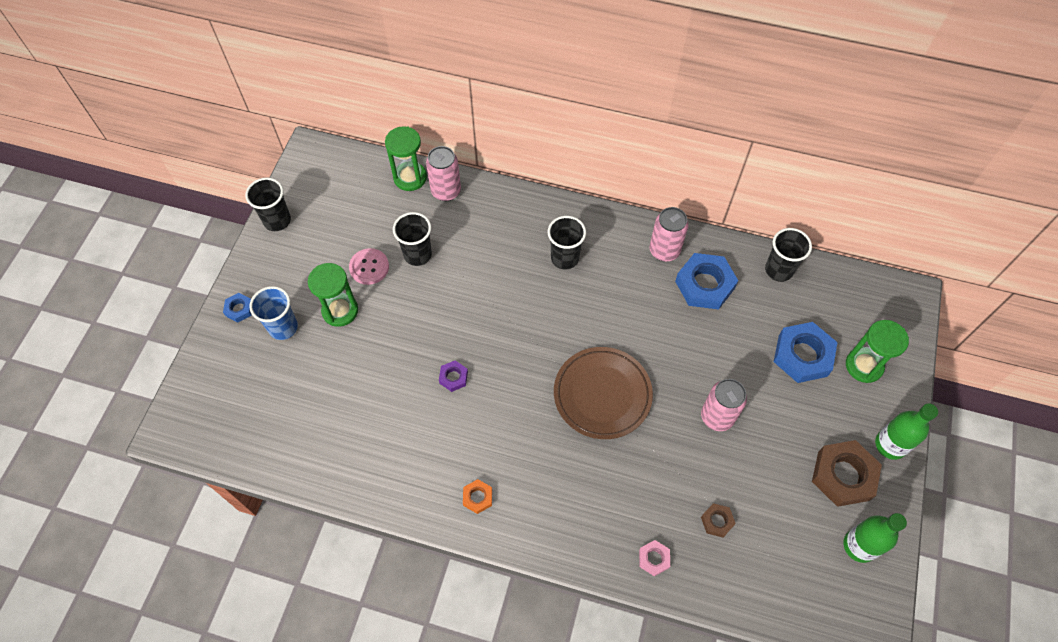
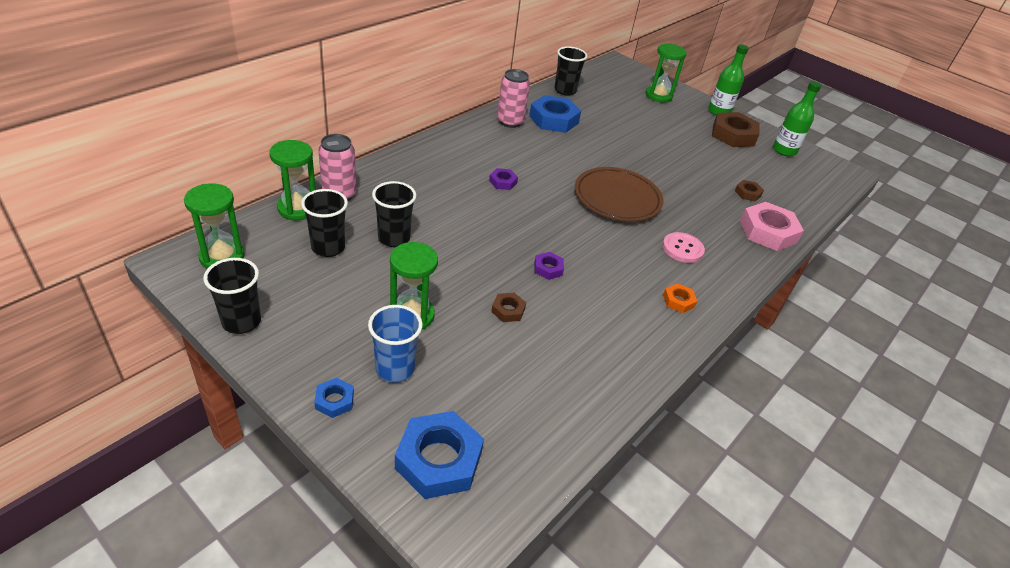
camera: 70 degrees left, 20 degrees down
(329, 171) = (222, 257): none -> green hourglass
(369, 267) = (377, 275): pink button -> pink button (682, 249)
(383, 370) = (508, 310): none -> brown nut
(554, 291) = (503, 182): none -> purple nut
(564, 258) = (475, 164): black cup -> black cup (328, 248)
(654, 559) = (768, 232): pink nut -> pink nut, size x2.04
(717, 417) = (665, 159): pink can -> none
(802, 355) = (637, 111): blue nut -> blue nut (438, 460)

